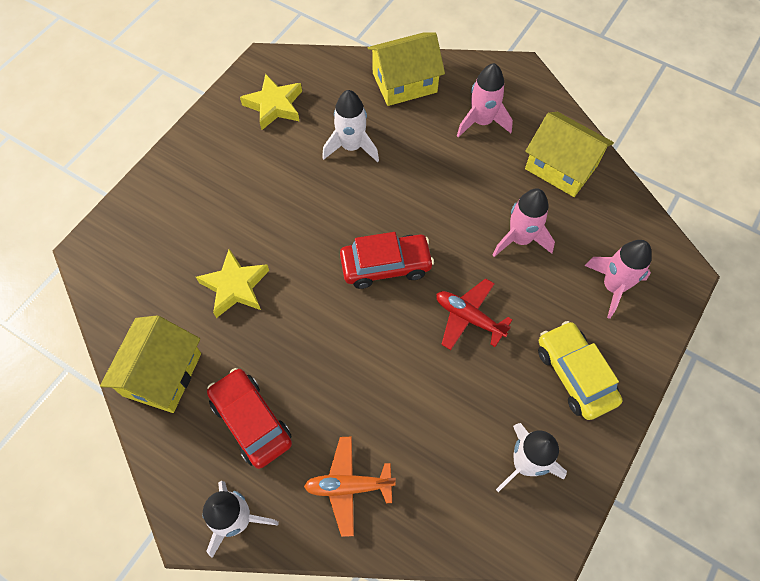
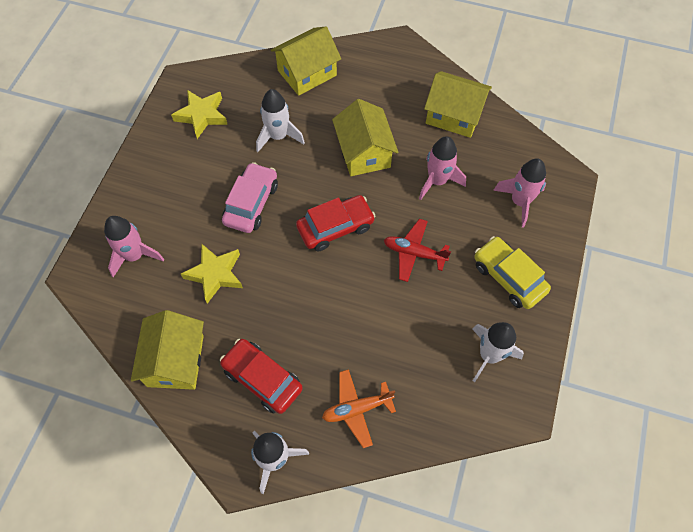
camera: 15 degrees left, 0 degrees up
(299, 216) = (251, 203): none -> pink car
(443, 186) = (364, 152): none -> yellow house
(481, 122) = (380, 92): pink rocket -> pink rocket (134, 255)

